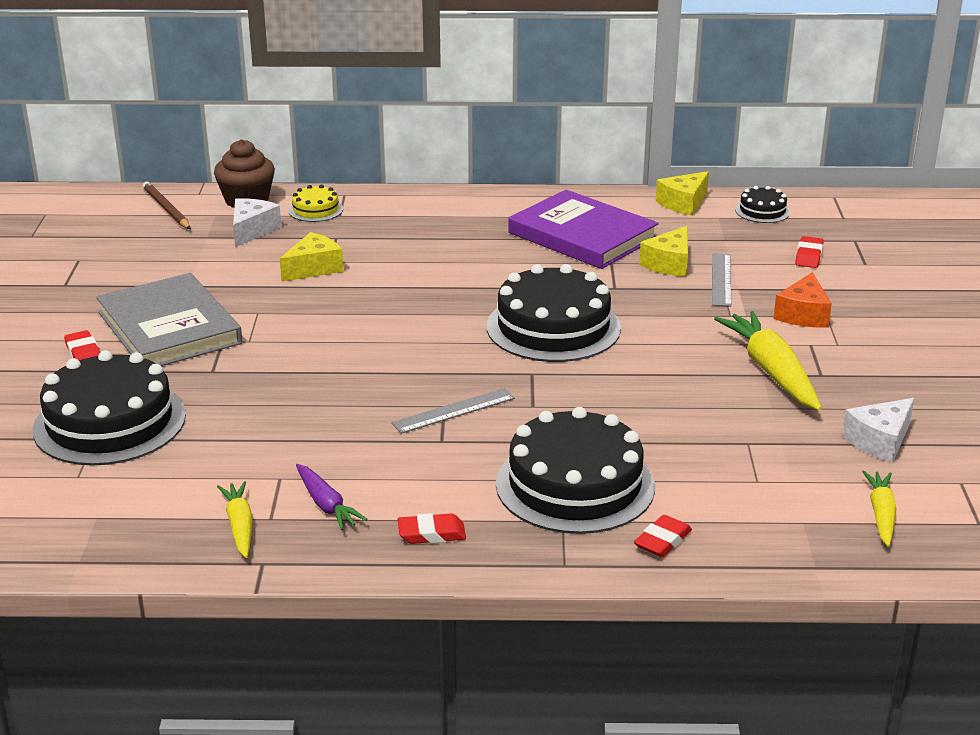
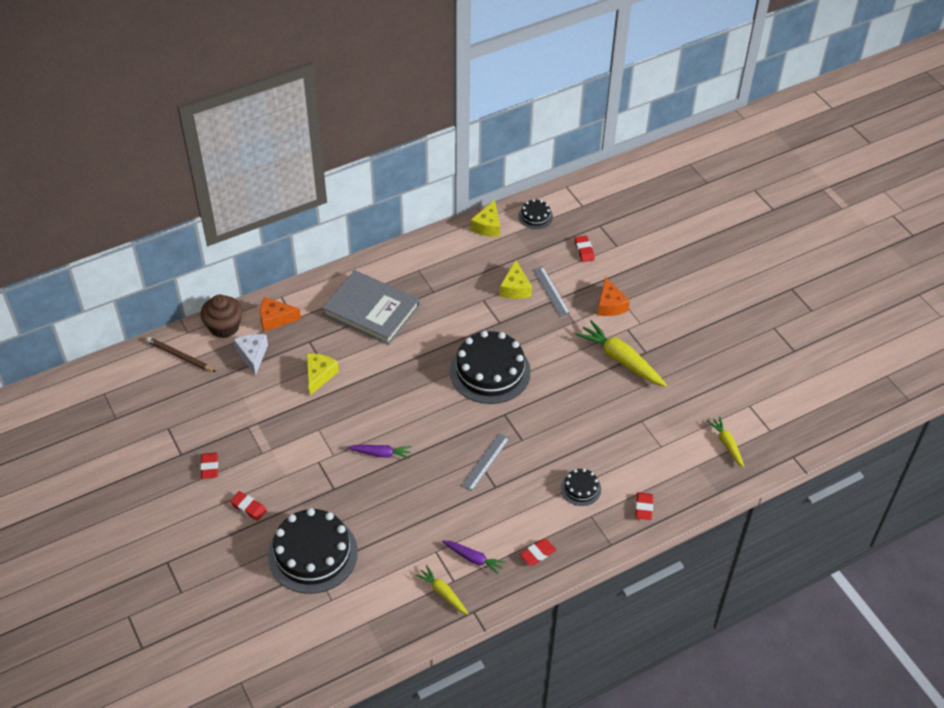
camera: 30 degrees left, 20 degrees up
(83, 305) = (209, 467): none -> red eraser
(169, 328) = (278, 464): grey book -> grey book (371, 310)
(313, 358) = (381, 454): none -> purple carrot
(315, 210) = (275, 319): yellow cake -> orange cheese
(575, 485) = (580, 488): black cake -> black cake, size x0.47
(582, 235) = (451, 281): purple book -> none
(880, 441) = (699, 391): white cheese -> none

